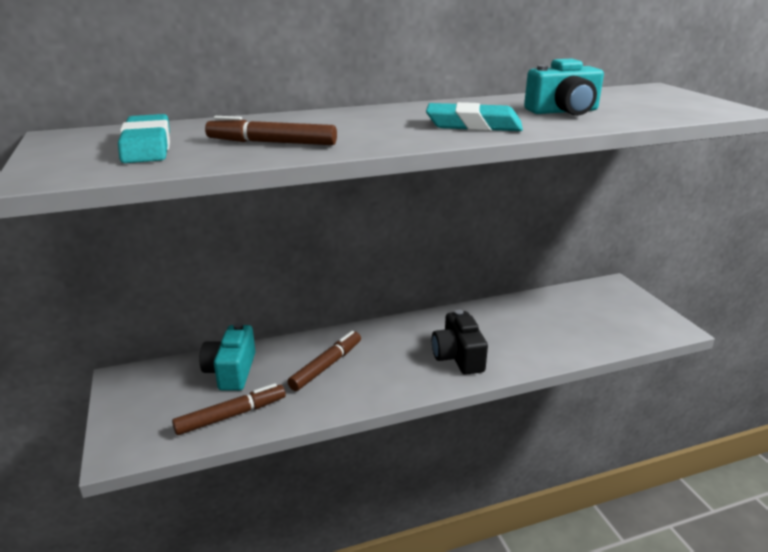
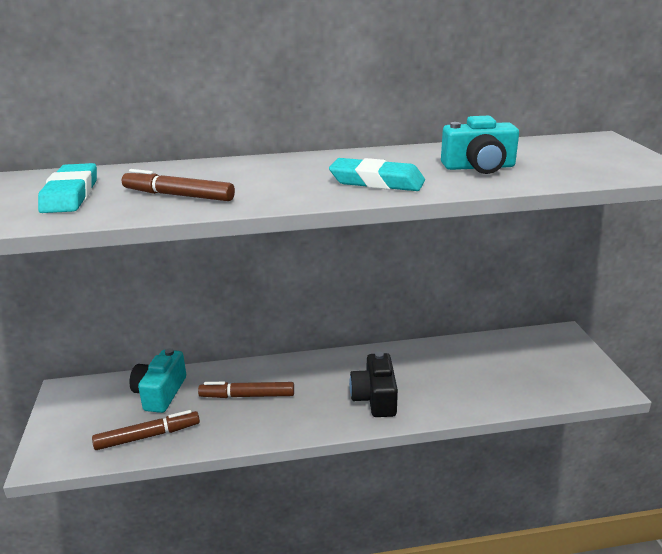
camera: 10 degrees right, 0 degrees up
(326, 366) = (247, 396): brown marker -> brown marker turned 135 degrees counterclockwise

